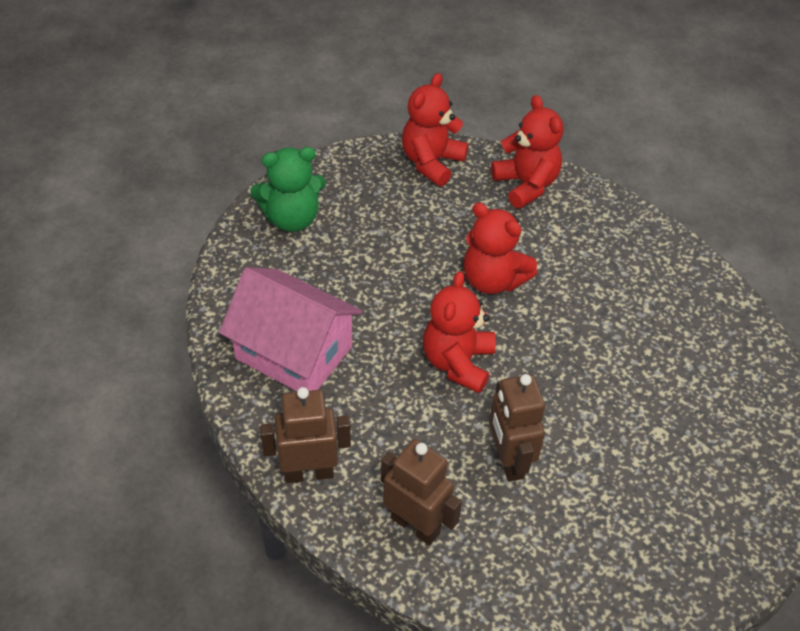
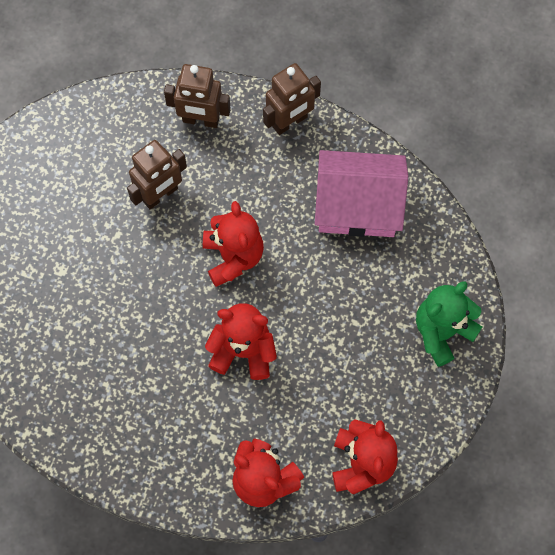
camera: 155 degrees right, 20 degrees up
(508, 460) = (160, 195): brown robot -> brown robot turned 90 degrees clockwise

